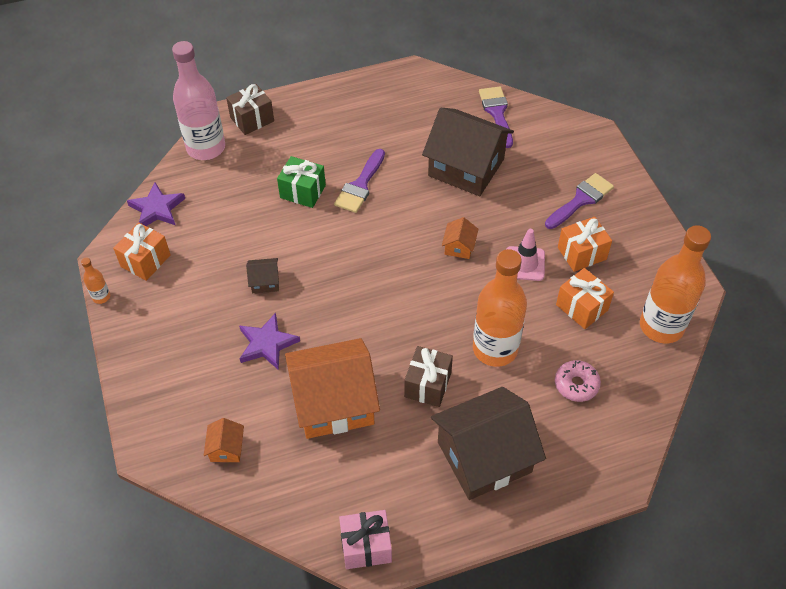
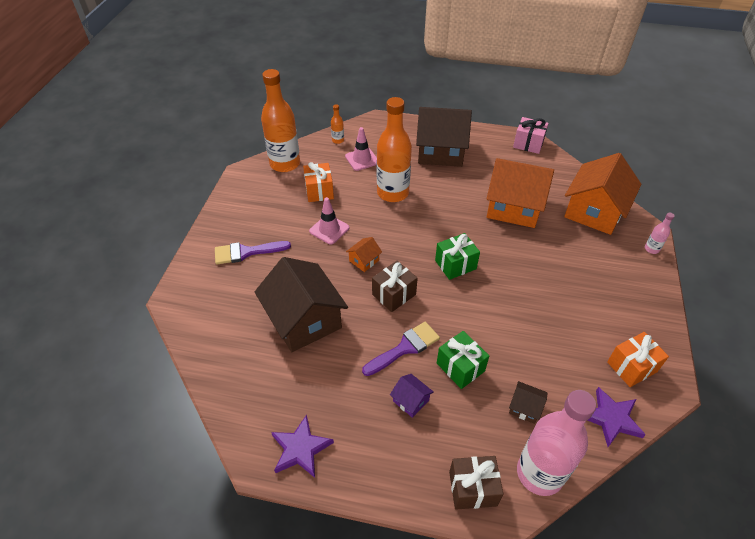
camera: 150 degrees left, 5 degrees down
(101, 297) = (677, 351): orange bottle -> orange bottle (338, 140)
(141, 419) = (651, 249): none -> pink bottle
(226, 448) = (594, 211): orange house -> orange house, size x2.38
(265, 281) = (529, 301): brown house -> brown house (525, 407)
(267, 344) = (545, 257): purple star -> purple star (300, 449)
(330, 150) = (411, 400): none -> purple house
(362, 287) = (455, 265): none -> green gift
(428, 385) = (448, 192): brown gift -> brown gift (394, 294)
(497, 113) = (229, 360): purple brush -> none
(576, 384) = (362, 159): pink donut -> pink traffic cone
(582, 253) = (285, 219): orange gift -> none

